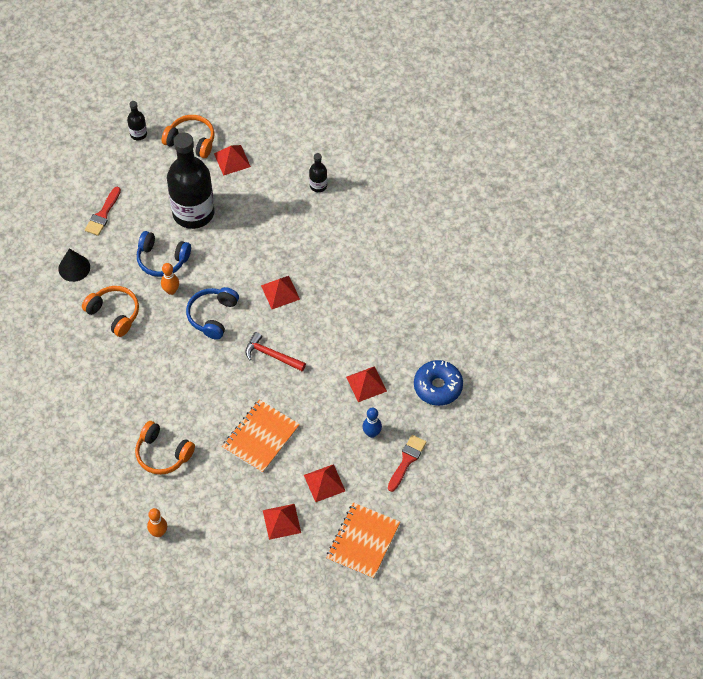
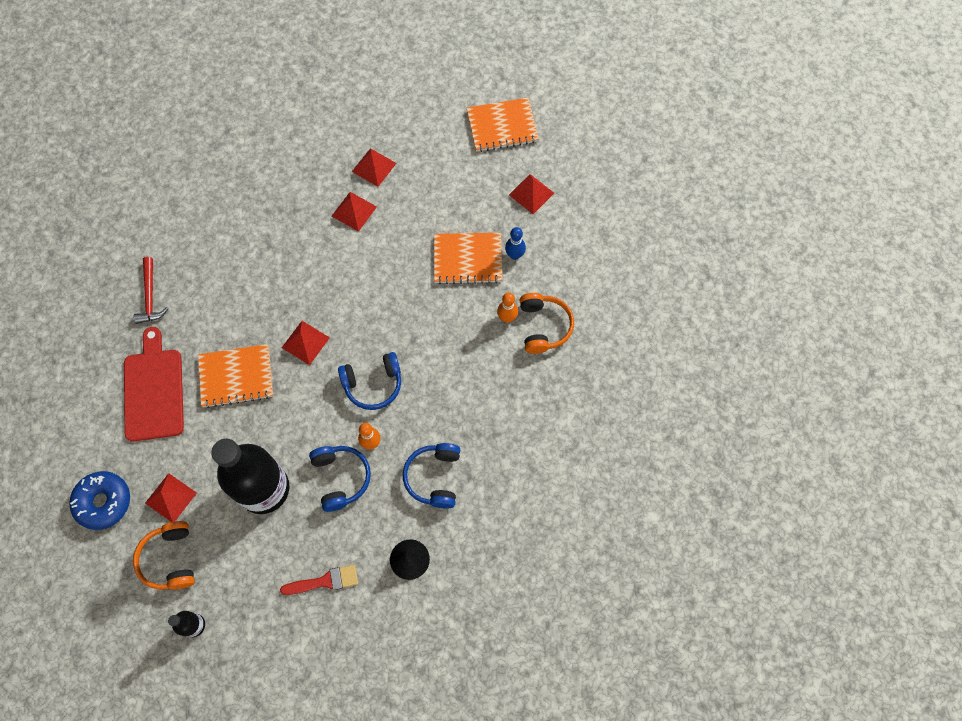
camera: 125 degrees left, 10 degrees up
(114, 314) = (434, 477): orange headphones -> blue headphones
(158, 532) = (616, 278): orange bowling pin -> orange bowling pin (507, 318)
(271, 355) = (379, 304): red hammer -> red hammer (150, 296)
(288, 237) = (236, 377): none -> orange notebook
(318, 186) = (154, 390): black bottle -> red cutting board
(324, 483) = (472, 184): red pyramid -> red pyramid (374, 167)
(372, 433) = (399, 178): blue bowling pin -> blue bowling pin (514, 255)
(407, 460) = (406, 138): red brush -> none
(438, 387) = (317, 156): blue donut -> blue donut (103, 502)

